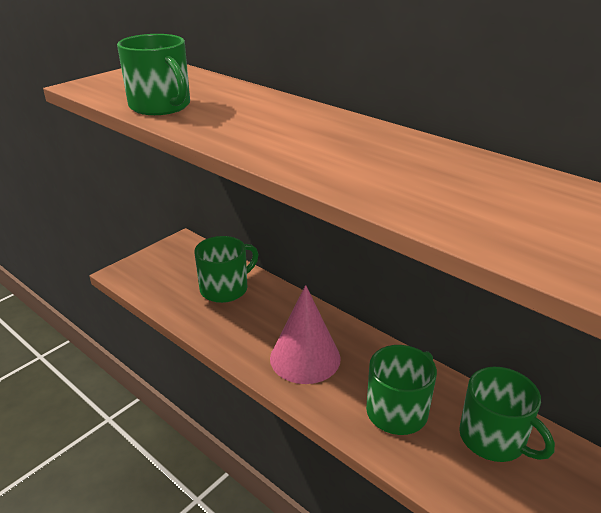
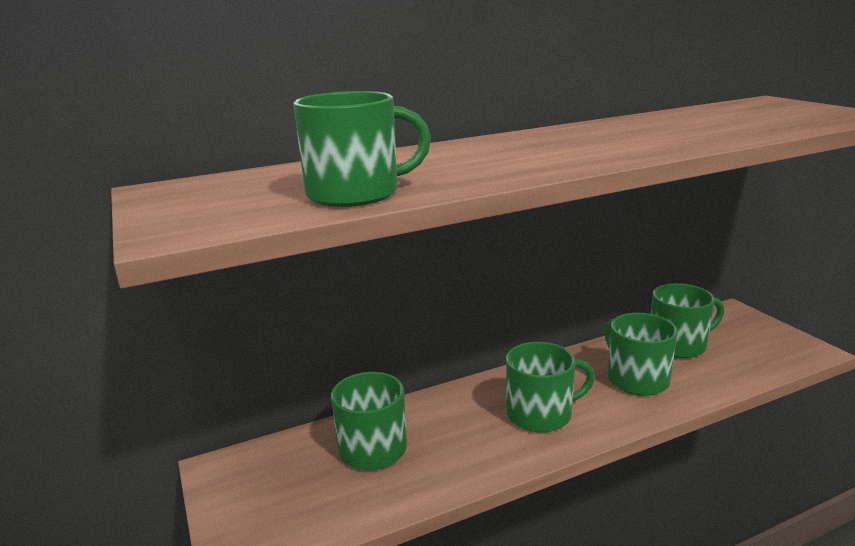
camera: 65 degrees left, 10 degrees down
(305, 358) = (541, 414): pink cone -> green mug

